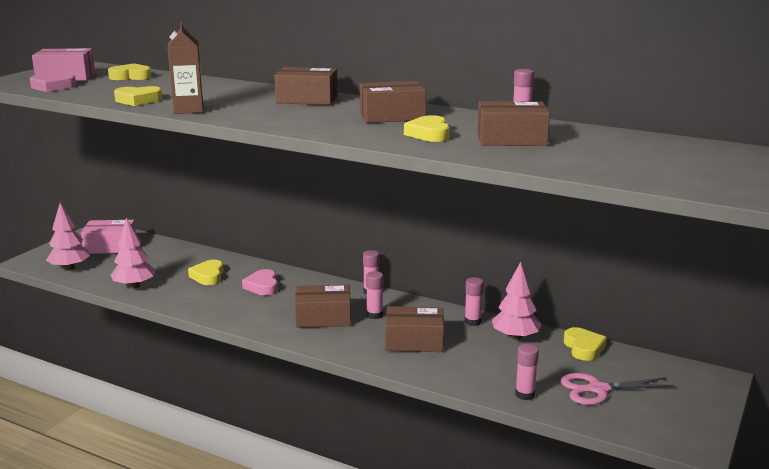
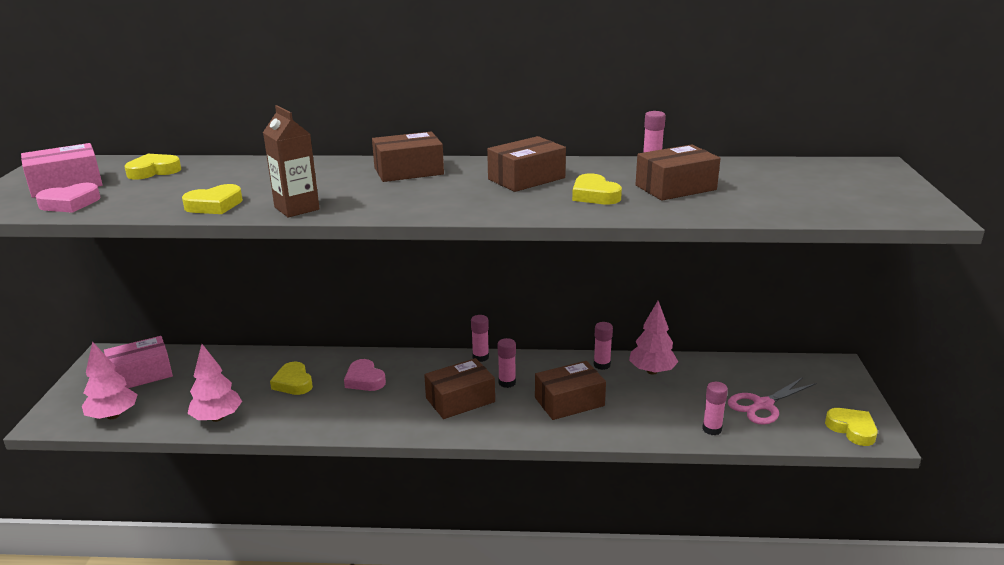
camera: 25 degrees left, 5 degrees up
(583, 348) = (715, 366): yellow heart -> yellow heart (852, 429)

